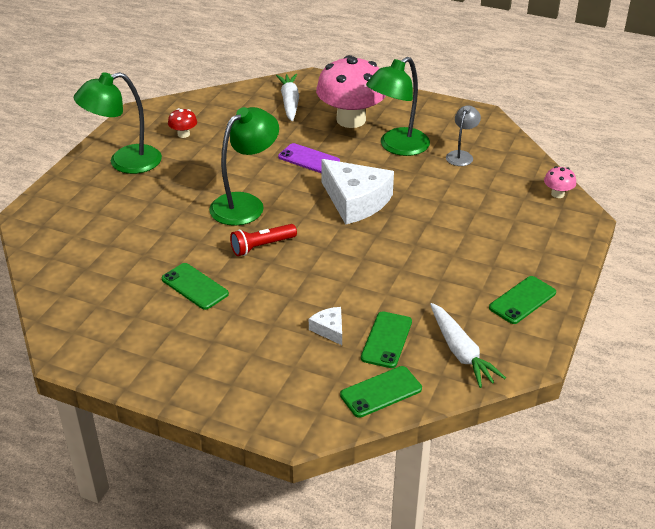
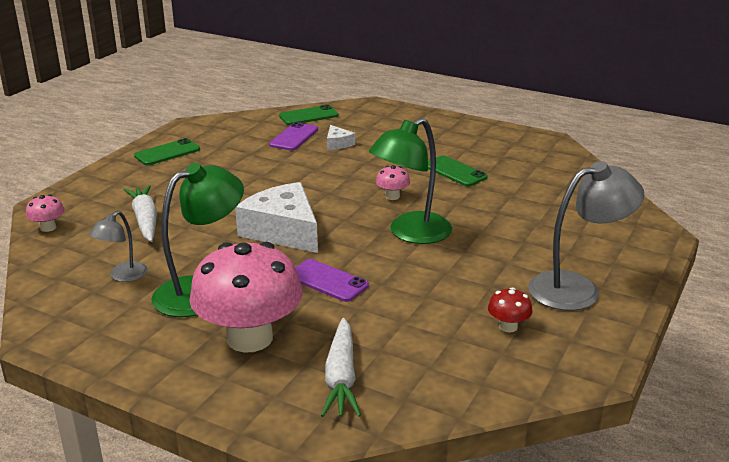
camera: 175 degrees left, 10 degrees down
(124, 162) = (577, 288): green lamp -> grey lamp
(262, 246) = (392, 196): red flashlight -> pink mushroom
(386, 340) = (294, 137): green phone -> purple phone
(460, 352) = (240, 130): white carrot -> white carrot (145, 220)

